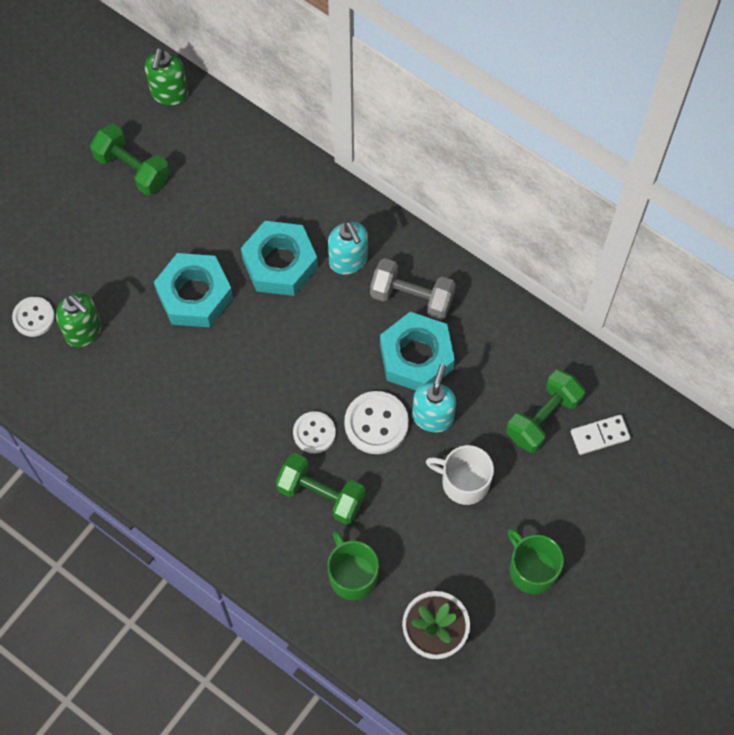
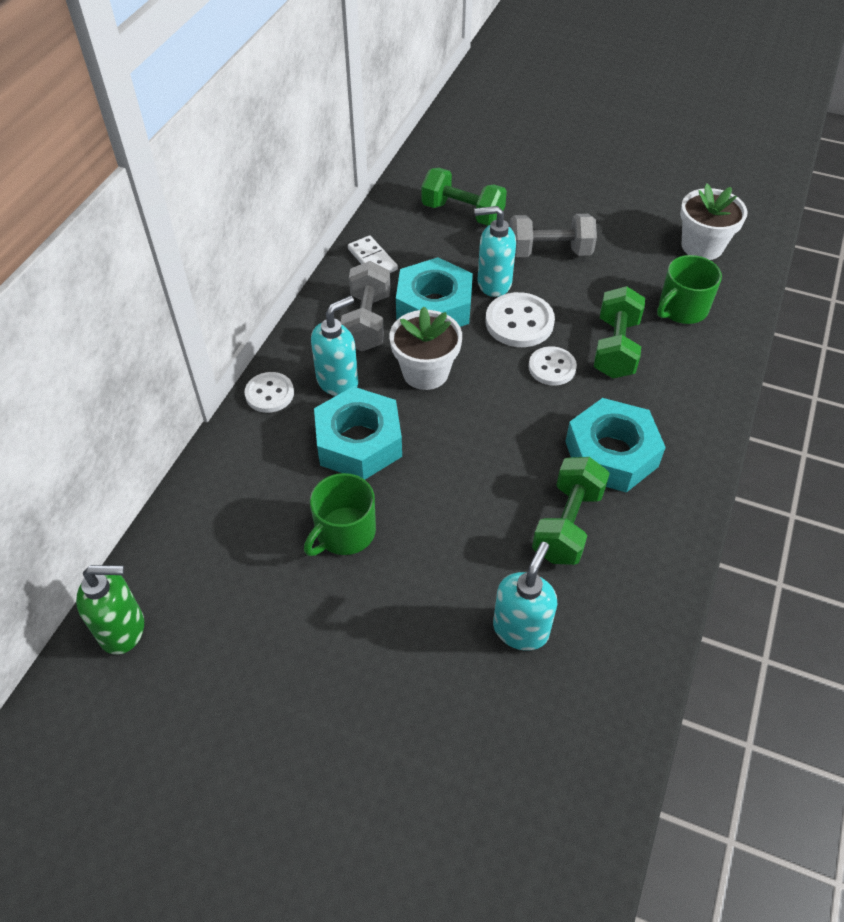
camera: 105 degrees left, 15 degrees down
(34, 317) = (524, 701): white button -> white button (269, 394)
(84, 331) = (521, 629): green soap dispenser -> turquoise soap dispenser
(132, 169) = (257, 642): green dumbbell -> green dumbbell (567, 524)
(194, 295) = (427, 517): turquoise nut -> turquoise nut (611, 454)
(339, 330) = (425, 372): none -> white flower pot
(464, 482) = (549, 252): white mug -> grey dumbbell
(532, 569) = (607, 199): green mug -> green mug (344, 532)
(600, 435) = (464, 178): white domino -> white domino (372, 259)

